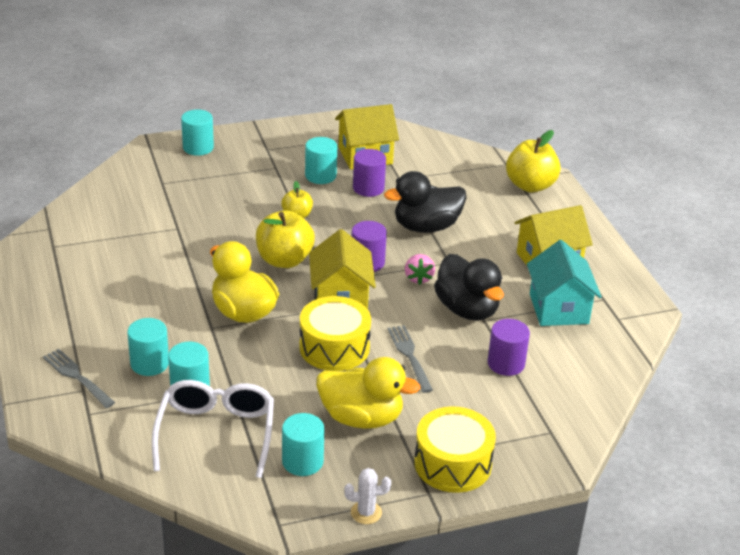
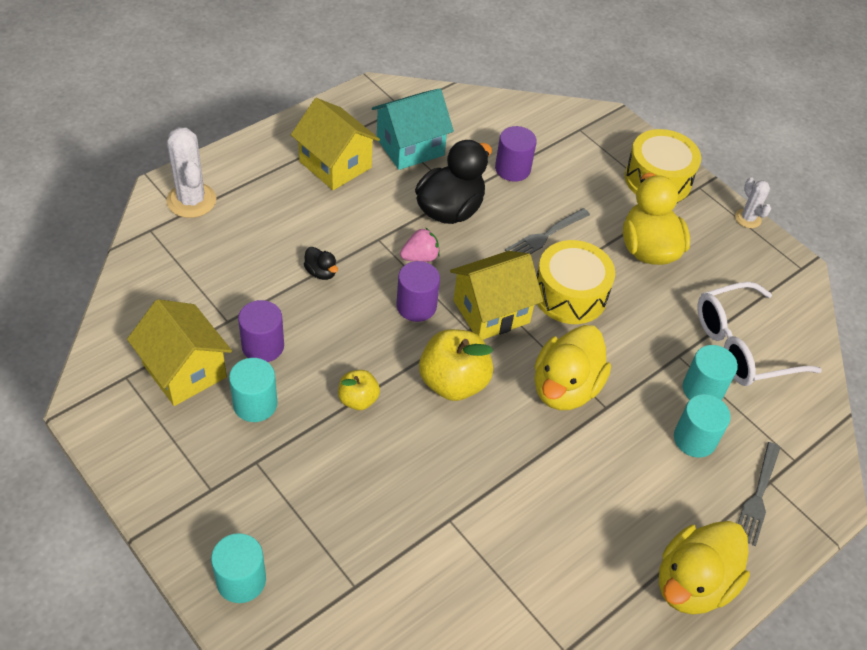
camera: 115 degrees left, 15 degrees up
(44, 315) = (693, 583): none -> yellow duck
(302, 461) = (727, 273): turquoise cylinder -> none
(426, 227) = (321, 272): black duck -> black duck, size x0.44
(530, 185) = (191, 200): yellow apple -> white cactus

